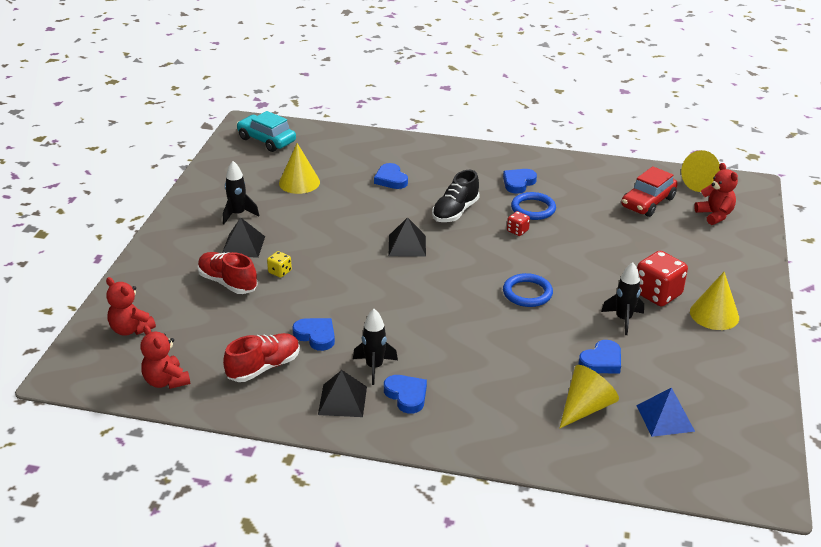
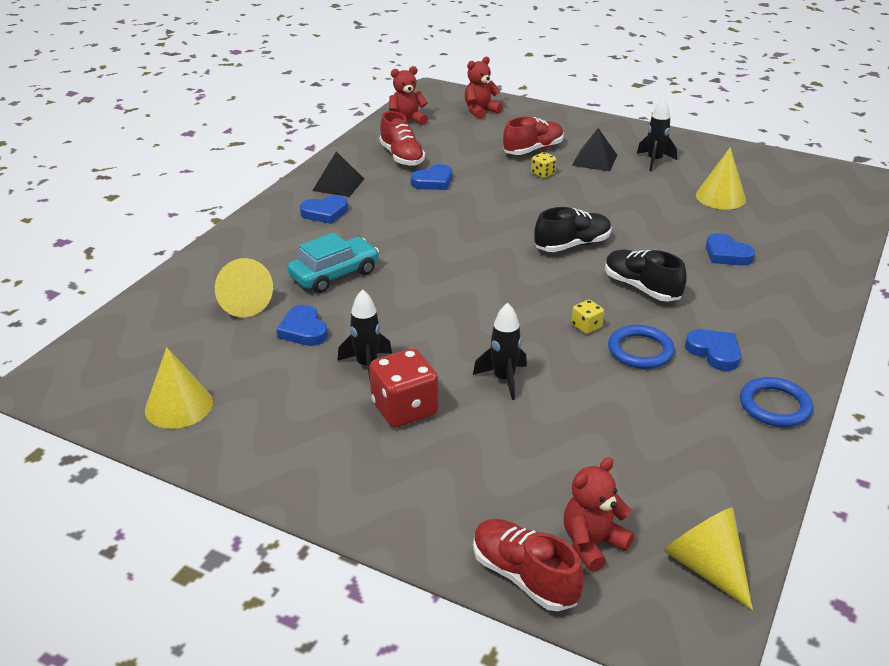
camera: 105 degrees right, 0 degrees up
(266, 140) = (824, 186): turquoise car -> turquoise car (334, 274)
(374, 367) = (373, 203): black rocket -> black rocket (504, 379)
(391, 179) = (726, 254): blue heart -> blue heart turned 120 degrees counterclockwise
(407, 245) = (572, 245): black pyramid -> black shoe
(517, 231) = (586, 326): red dice -> yellow dice
(527, 293) = (449, 307): blue ring -> blue ring (774, 406)
(647, 202) = (644, 471): red car -> none
(665, 418) = (190, 349): blue pyramid -> none
(714, 314) = (337, 448): yellow cone -> yellow cone (179, 406)
(715, 215) = (592, 543): red teddy bear -> red teddy bear turned 150 degrees clockwise
(754, 233) = (524, 576): none -> red shoe

